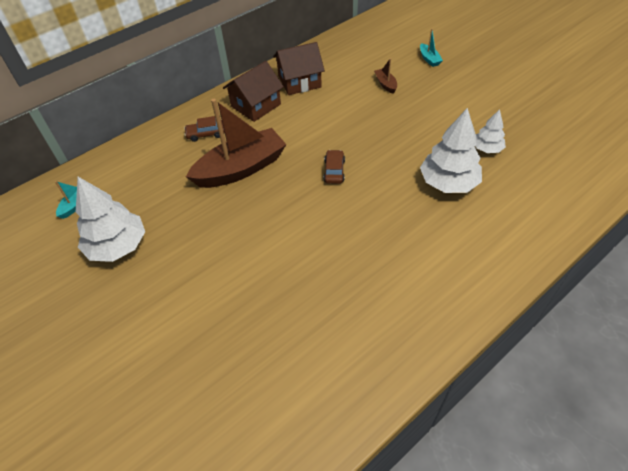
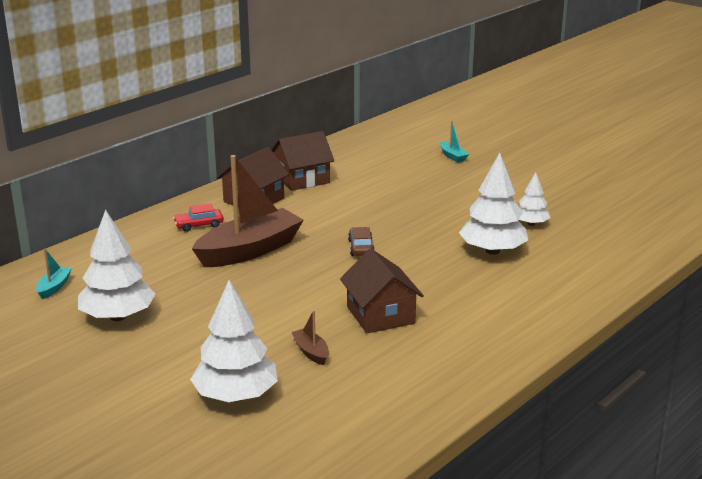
camera: 10 degrees left, 25 degrees down
(193, 363) = (235, 396): none -> white tree
(206, 134) = (199, 225): brown car -> red car
(337, 262) = (380, 315): none -> brown house
(385, 84) = (406, 178): brown boat -> brown boat (311, 352)

